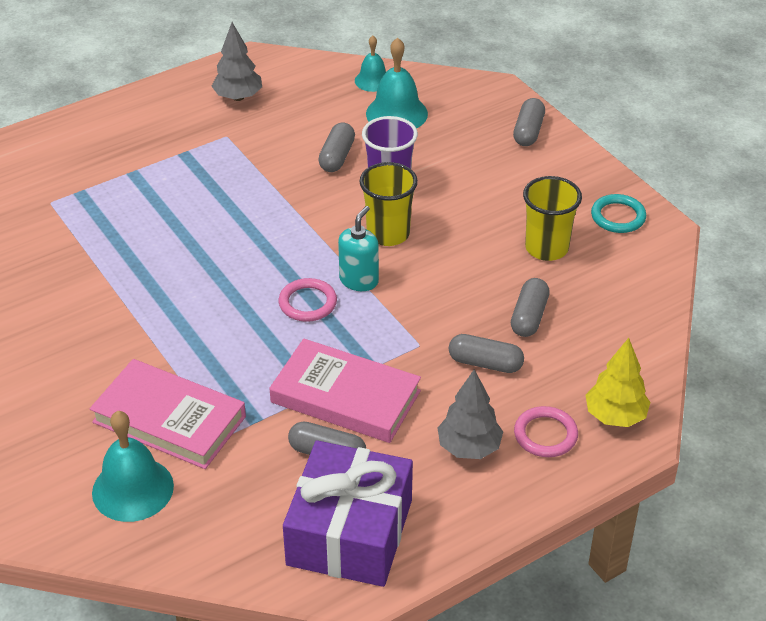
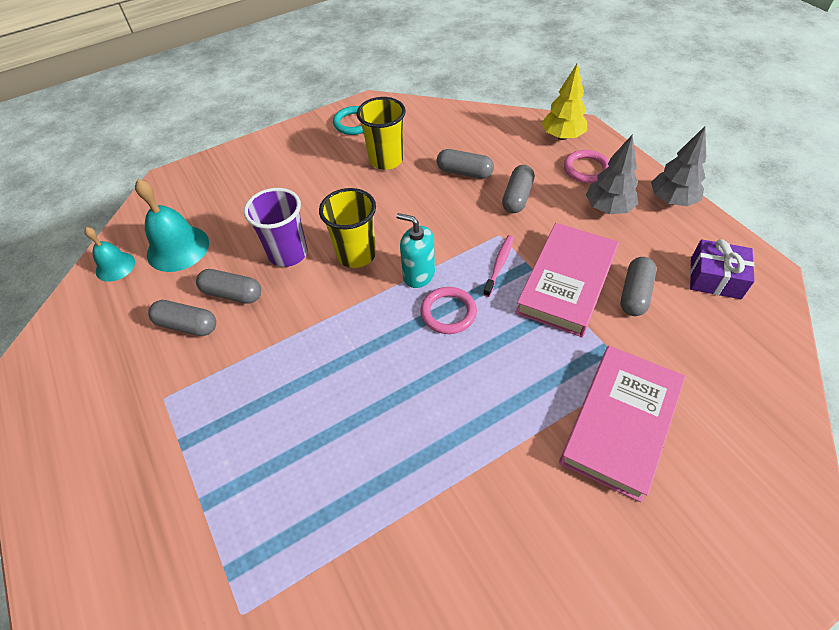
camera: 85 degrees left, 10 degrees up
(132, 489) = (721, 450): turquoise bell -> none
(238, 97) = (91, 389): grey tree -> grey tree (671, 200)
(349, 532) = (715, 278): purple gift -> purple gift, size x0.53
(372, 343) = (499, 265): none -> pink toothbrush
(528, 131) = (236, 164): grey capsule -> grey capsule (187, 325)

